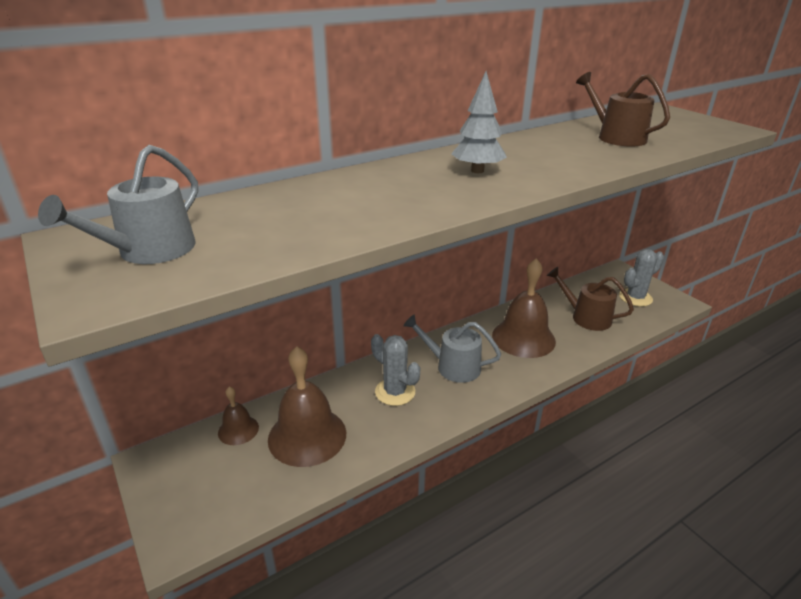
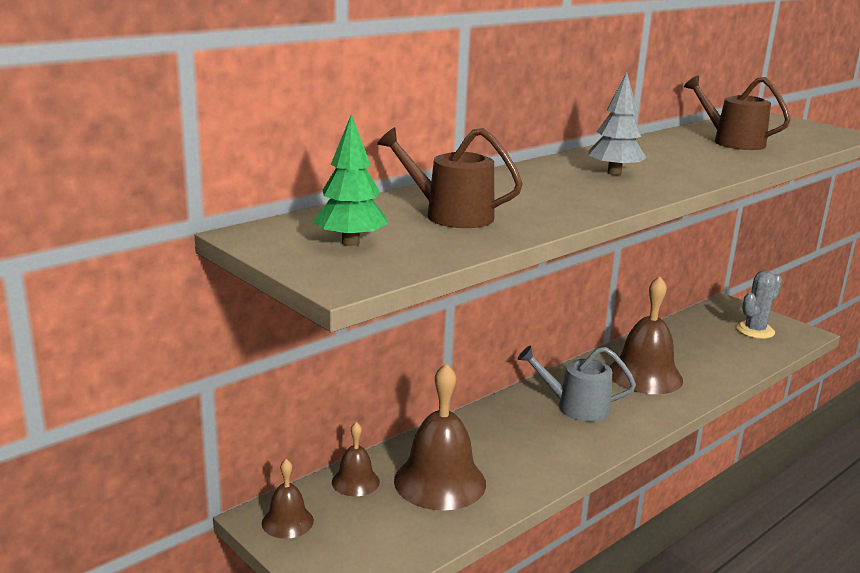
camera: 10 degrees left, 10 degrees down
(149, 251) = (350, 242): grey watering can -> green tree
(165, 467) = (287, 522): none -> brown bell
(395, 392) = (521, 435): grey cactus -> none
(586, 317) = (707, 352): brown watering can -> brown watering can (451, 215)

